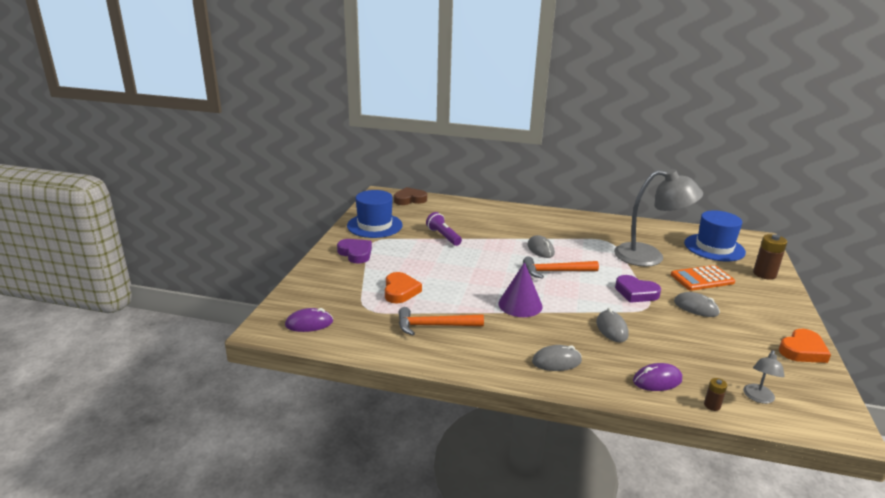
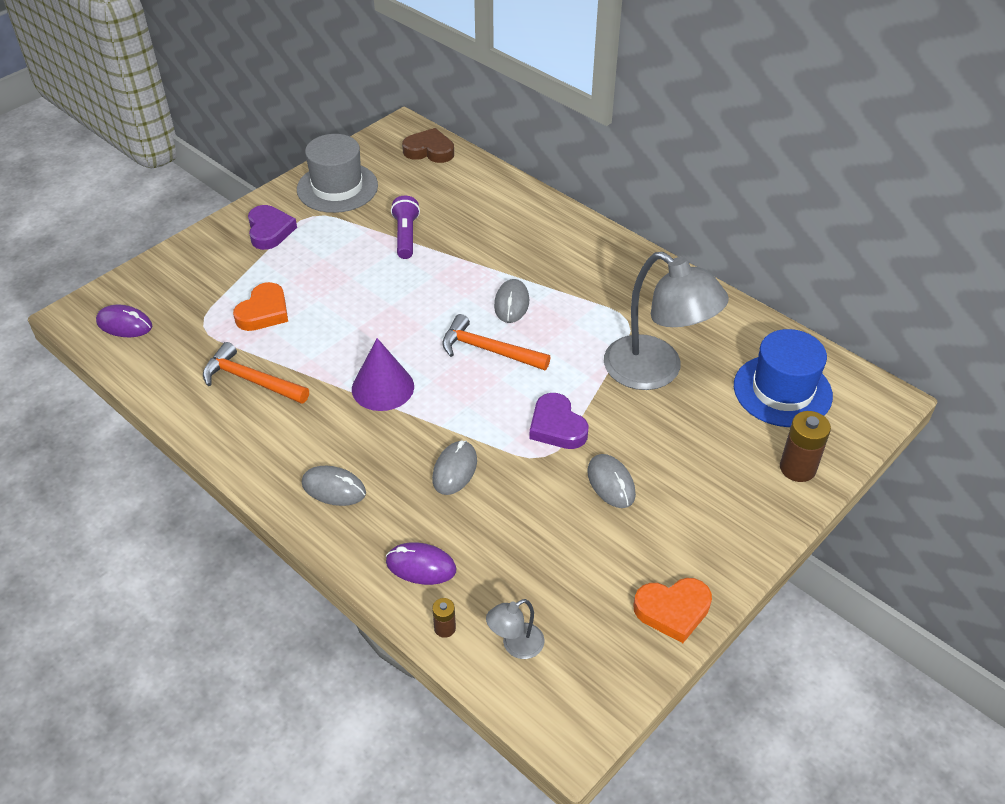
camera: 30 degrees right, 20 degrees up
(374, 225) = (337, 187): blue hat -> grey hat
(702, 279) = (685, 439): orange calculator -> none

